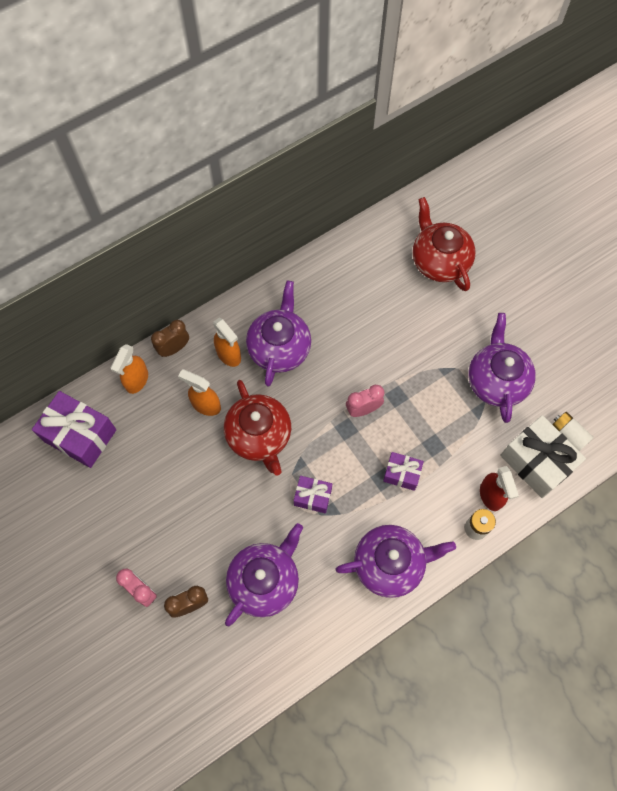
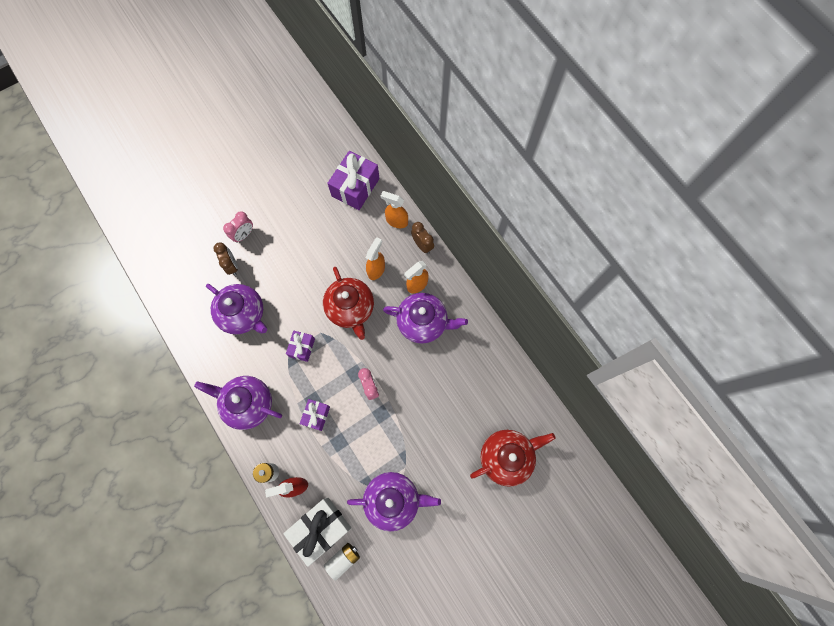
camera: 90 degrees right, 5 degrees up
(259, 436) = (351, 308): red teapot -> red teapot turned 90 degrees counterclockwise
(390, 564) = (248, 404): purple teapot -> purple teapot turned 120 degrees clockwise

